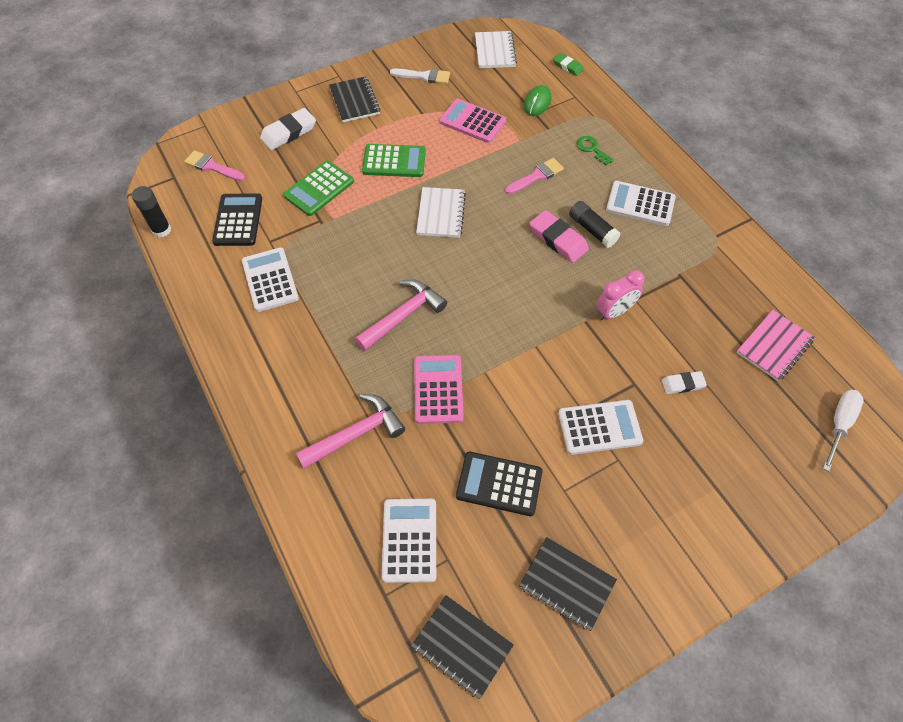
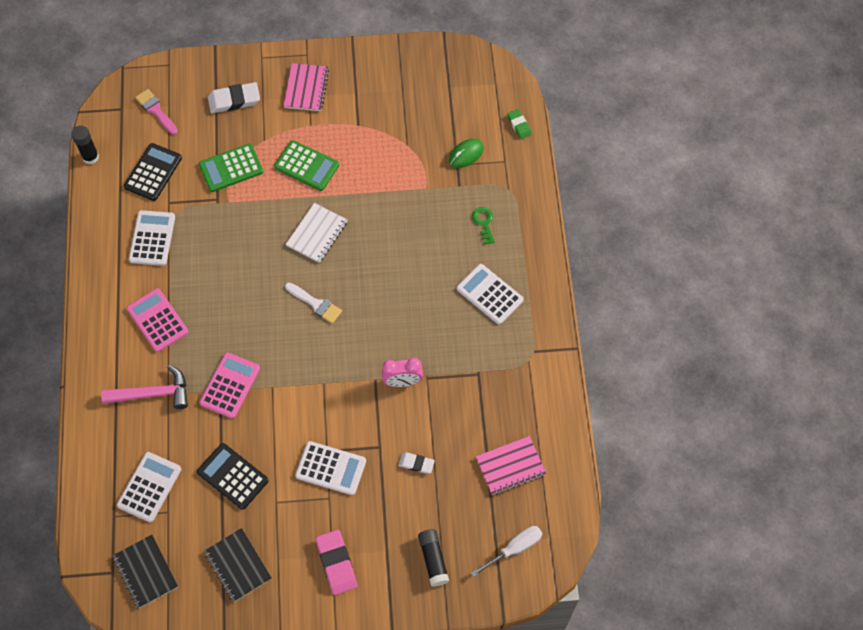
camera: 25 degrees right, 5 degrees up
(354, 101) = (306, 88): black notebook -> pink notebook
(403, 315) = (237, 313): pink hammer -> none
(424, 76) = (382, 85): white brush -> white brush (316, 304)
(472, 121) = (396, 151): pink calculator -> pink calculator (157, 320)
(494, 51) = (462, 81): white notebook -> none
(536, 176) = (418, 230): pink brush -> none
(558, 239) = (398, 298): pink eraser -> pink eraser (336, 563)
(592, 230) = (433, 301): black glue stick -> black glue stick (433, 559)

